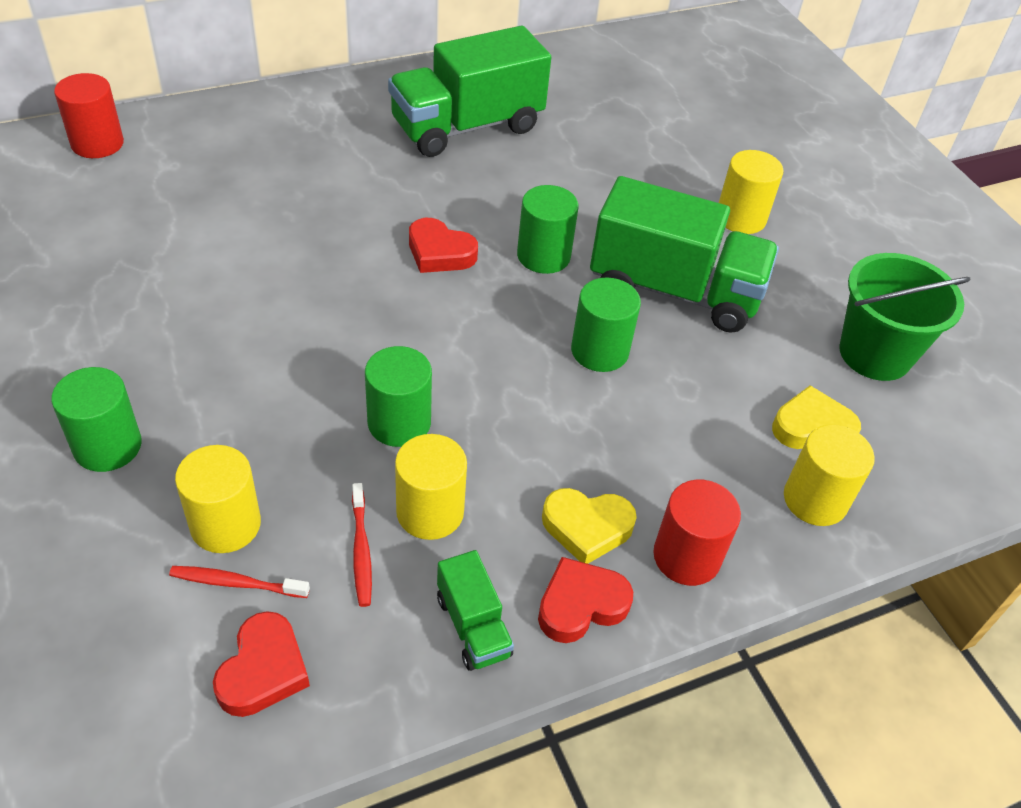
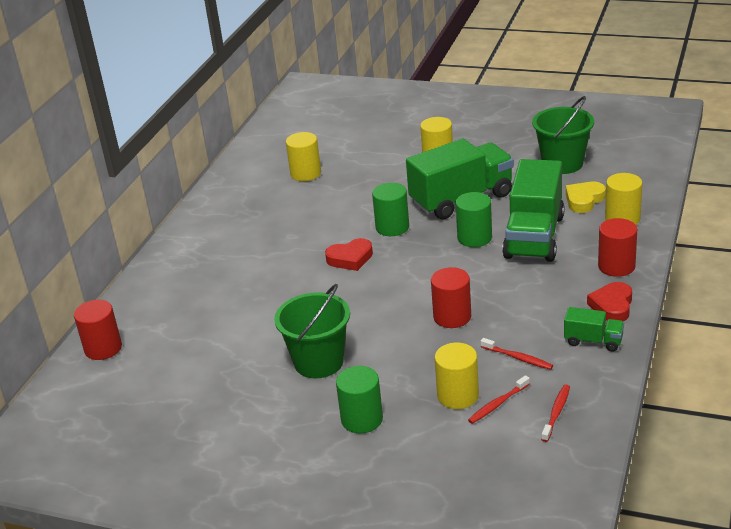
camera: 40 degrees left, 15 degrees down
(200, 338) = (319, 362): none -> green bucket
(263, 670) = (556, 413): red heart -> red toothbrush
(399, 422) = (452, 317): green cylinder -> red cylinder
(430, 512) = (517, 328): yellow cylinder -> yellow cylinder (305, 173)
(467, 127) = (264, 211): green truck -> green truck (534, 237)
(587, 527) = (573, 286): yellow heart -> none

